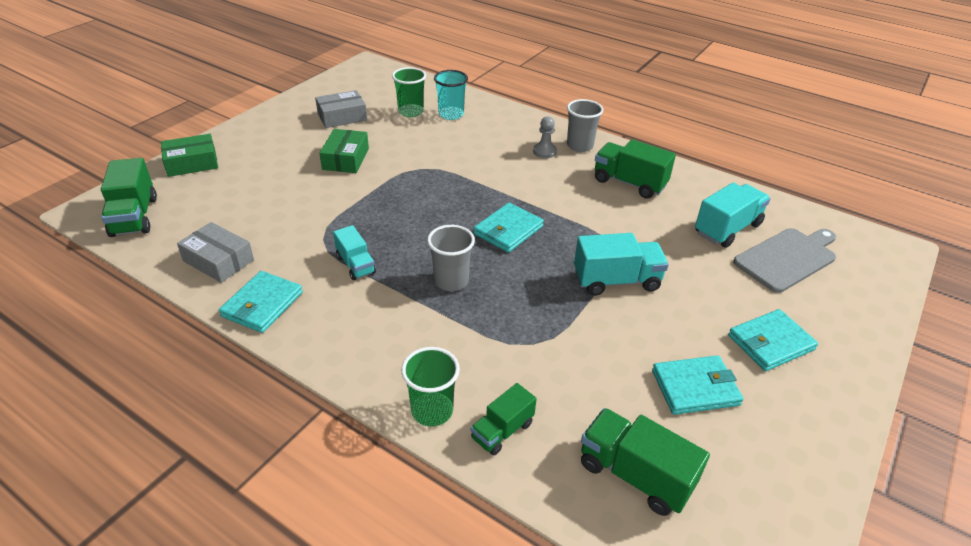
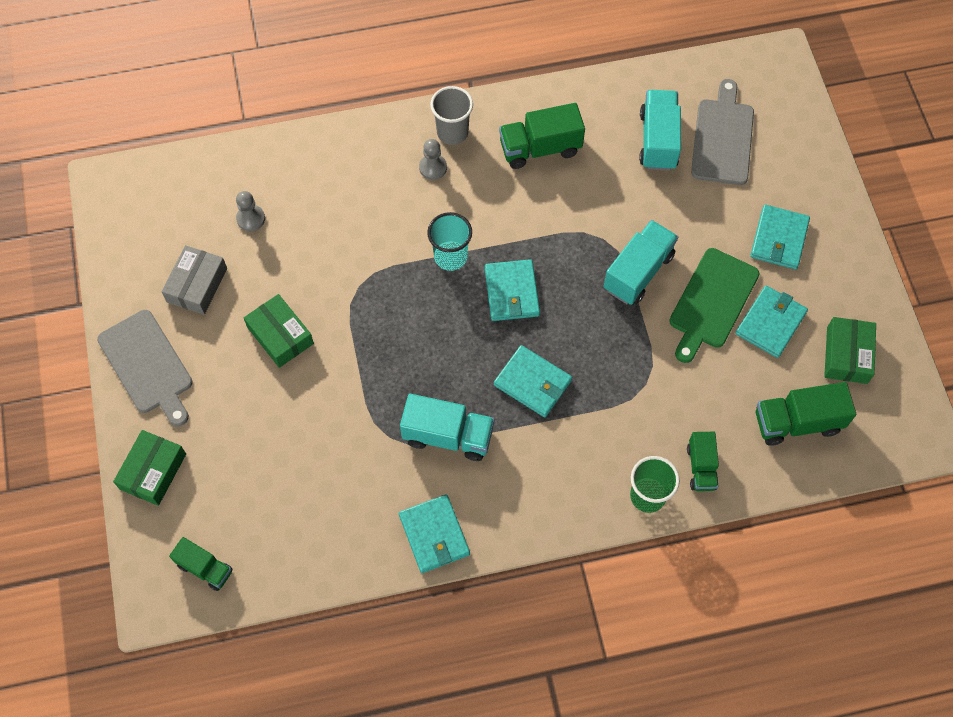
camera: 45 degrees left, 25 degrees up
(134, 216) = (205, 568): green truck -> green truck, size x0.62
(218, 260) = (343, 535): grey box -> none
(267, 127) = (148, 365): none -> grey cutting board
(356, 265) = (448, 435): turquoise truck -> turquoise truck, size x1.60
(411, 112) = (251, 219): green cup -> grey pawn
(451, 114) = (292, 188): turquoise cup -> turquoise cup (450, 257)
(451, 281) = (533, 383): grey cup -> turquoise wallet
(656, 337) = (712, 302): none -> green cutting board
(750, 467) = (847, 355): none -> green box

